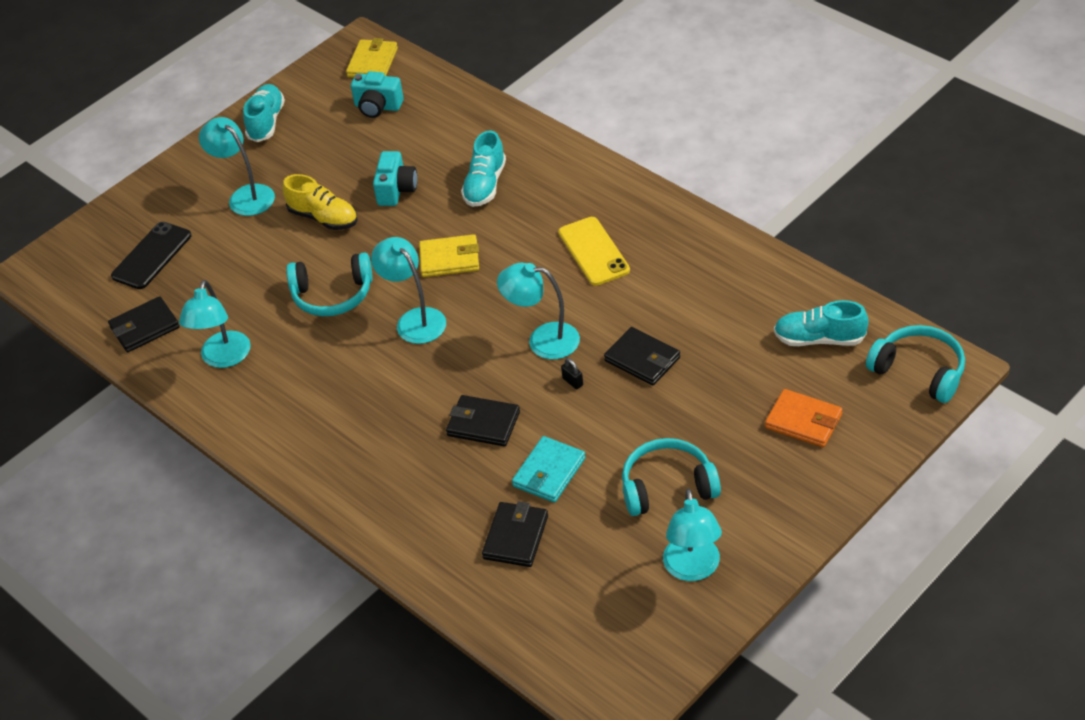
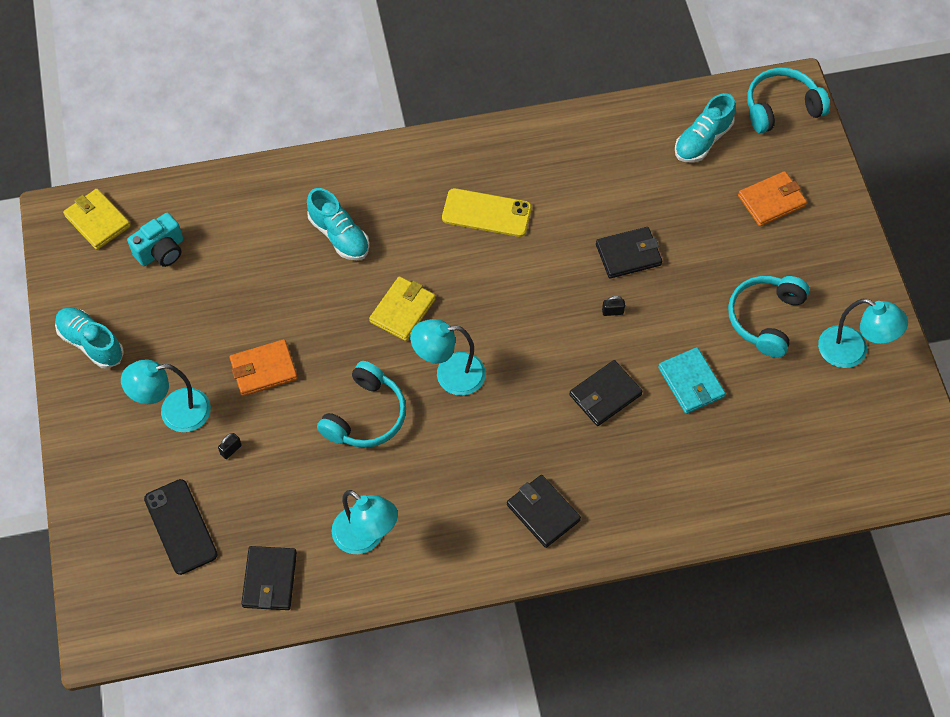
camera: 60 degrees left, 15 degrees up
(238, 242) = (231, 450): none -> black padlock
(323, 218) = (264, 370): yellow shoe -> orange wallet
(396, 190) = (282, 299): turquoise camera -> none
(516, 537) = (736, 442): black wallet -> black wallet (543, 512)
(543, 340) = (551, 303): turquoise lamp -> none

